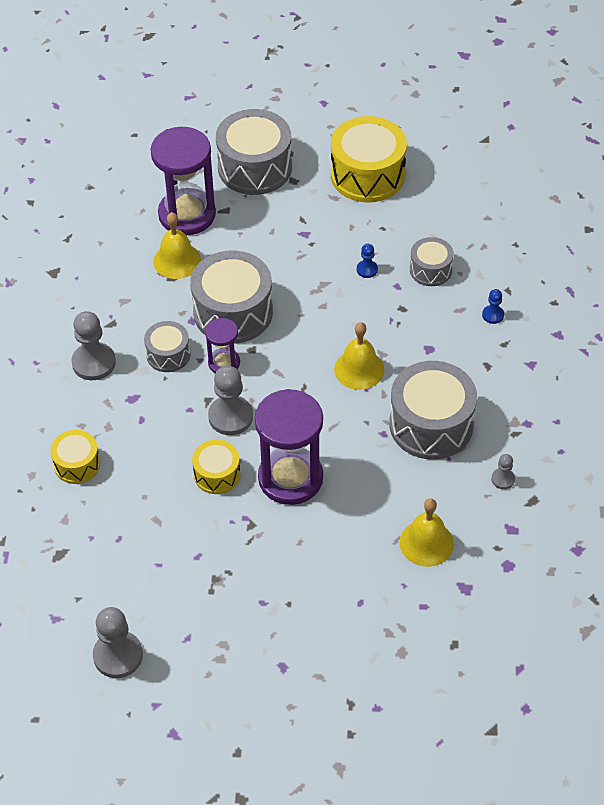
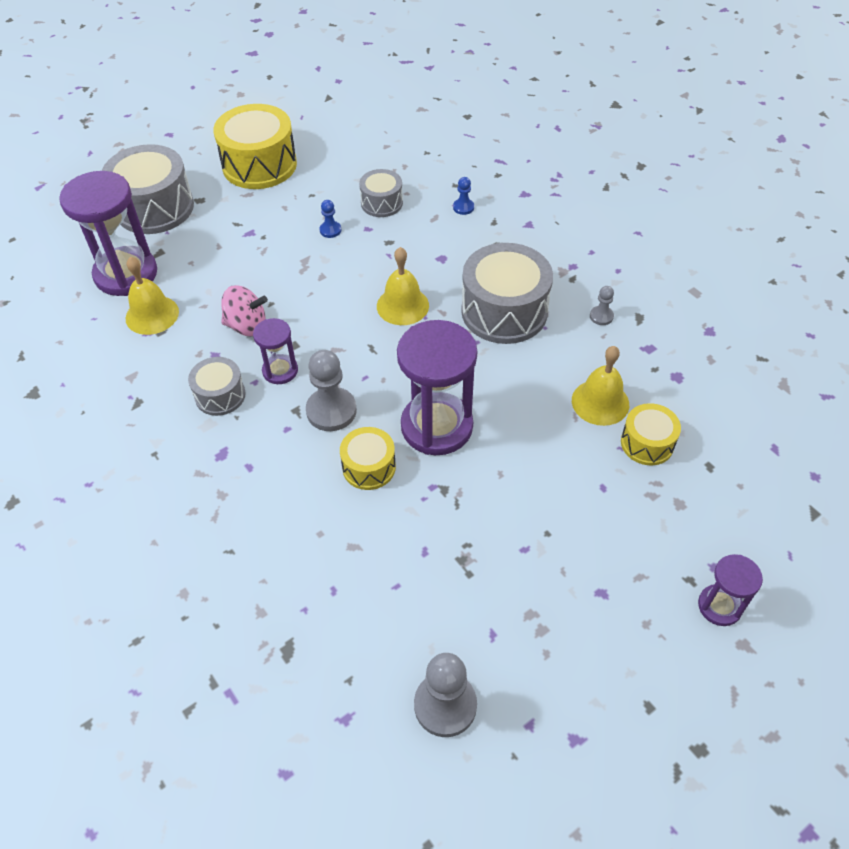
camera: 40 degrees left, 0 degrees up
(77, 464) = (223, 550): yellow drum -> yellow drum (647, 443)
(94, 363) = (151, 447): grey pawn -> none
(233, 312) = (247, 326): grey drum -> pink spinning top
(351, 734) = (719, 606): none -> purple hourglass

